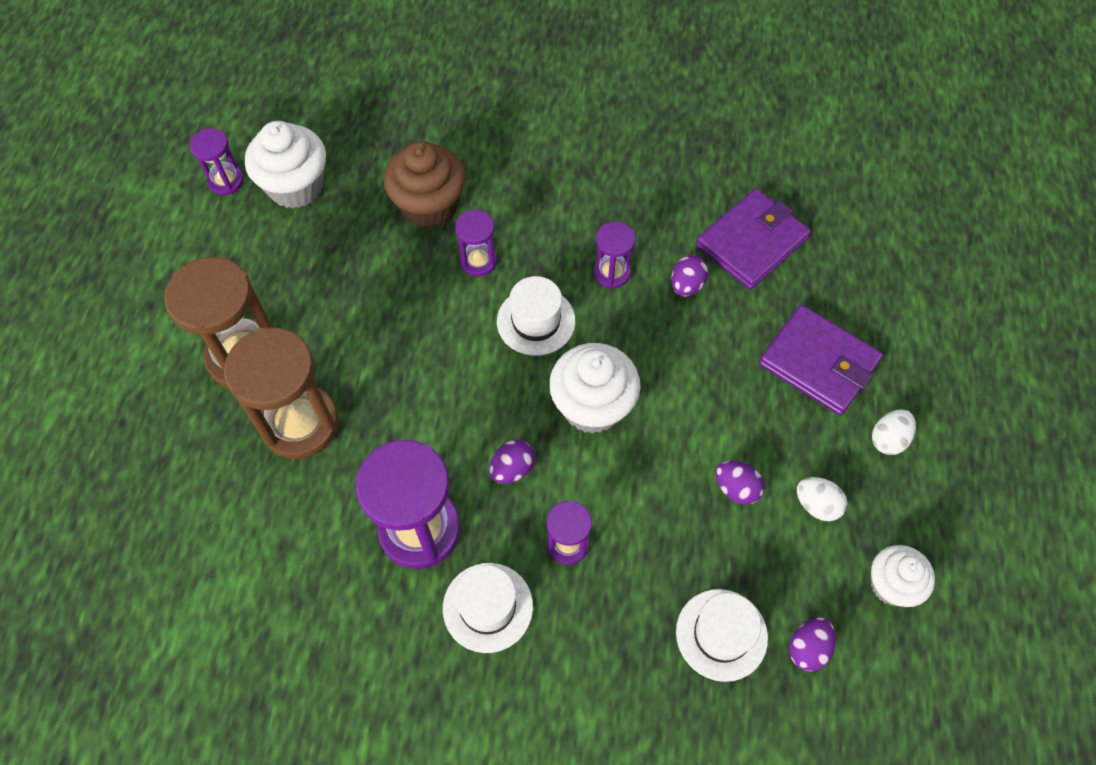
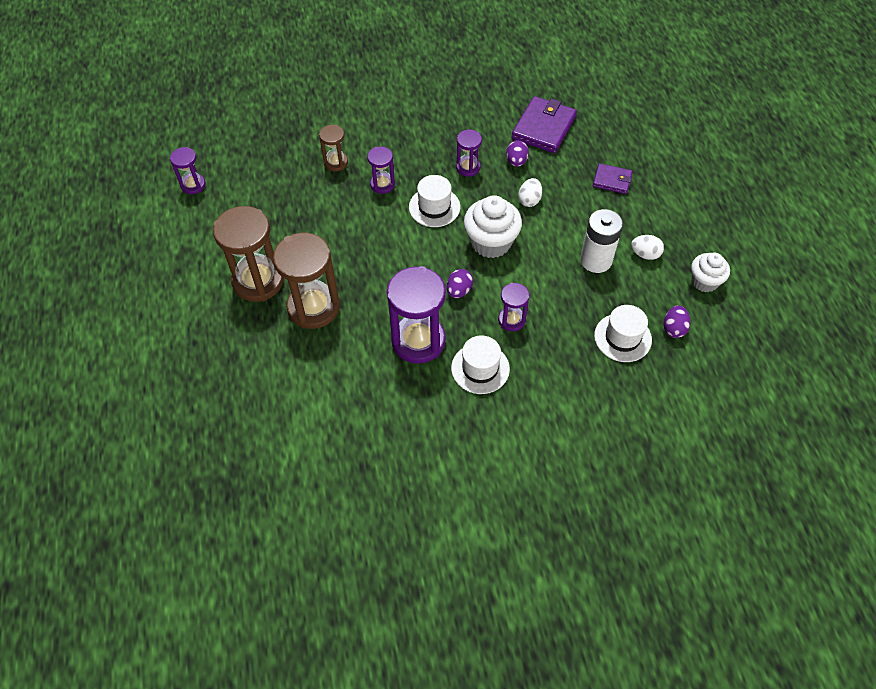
camera: 20 degrees left, 5 degrees down
(296, 186) = (242, 175): white cupcake -> none
(429, 206) = (336, 162): brown cupcake -> brown hourglass
(736, 489) = (596, 260): purple egg -> white battery
(818, 363) = (612, 180): purple wallet -> purple wallet, size x0.57
(888, 439) = (669, 208): white egg -> white egg (529, 200)

